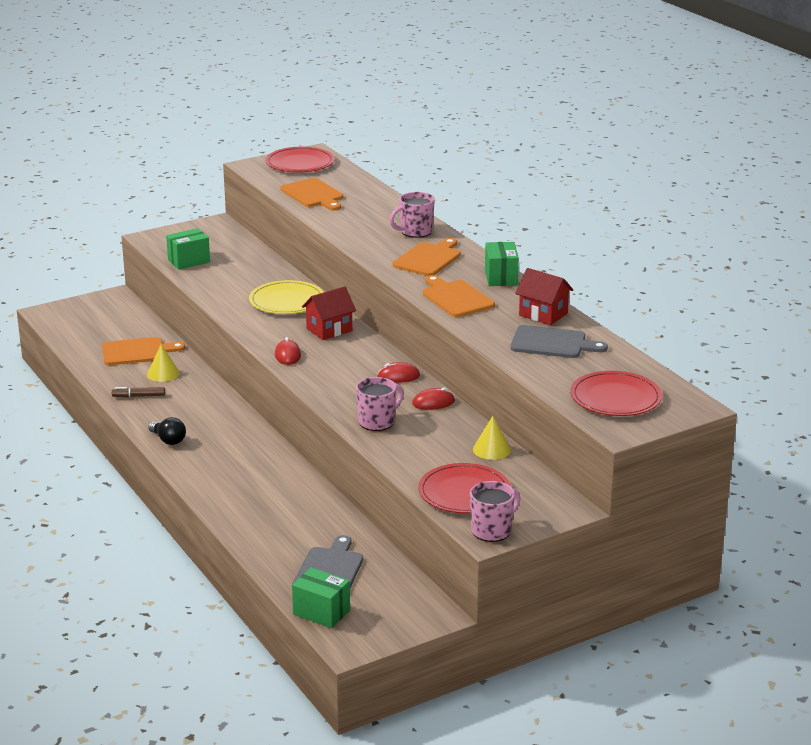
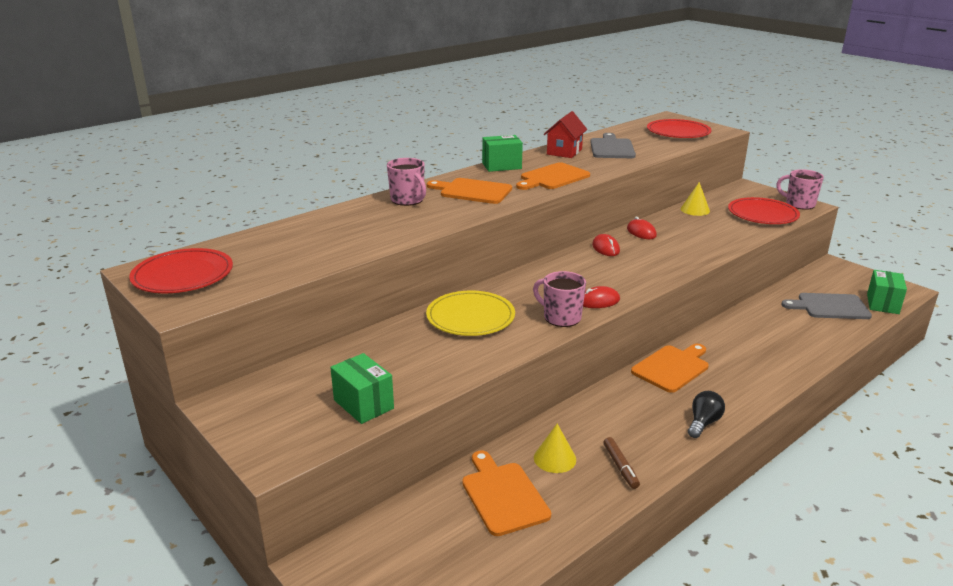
camera: 100 degrees left, 0 degrees up
(313, 194) = (301, 256): orange cutting board -> orange cutting board (672, 367)
(329, 330) = (530, 286): red house -> none
(377, 422) = (691, 249): pink mug -> pink mug (561, 317)

